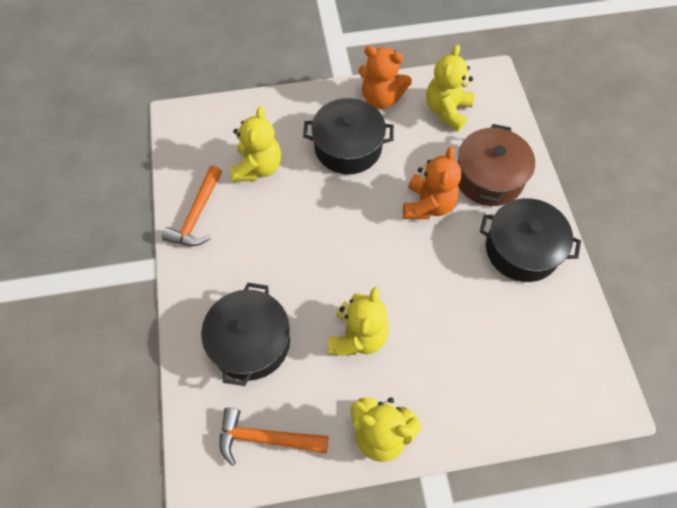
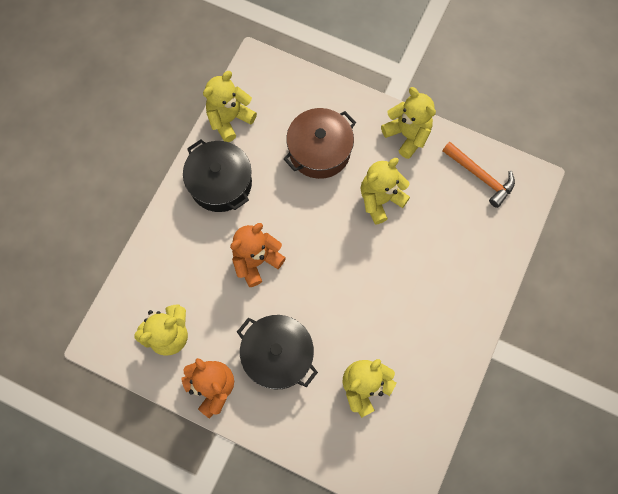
camera: 145 degrees left, 10 degrees up
(197, 215) = (440, 373): orange hammer -> none
(250, 342) = (456, 243): black pot -> none
(489, 177) = (192, 251): brown pot -> brown pot (319, 151)
(575, 318) = (229, 119): none -> yellow teddy bear

